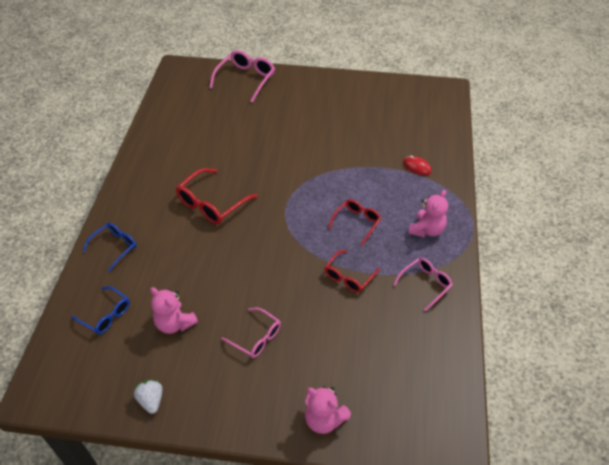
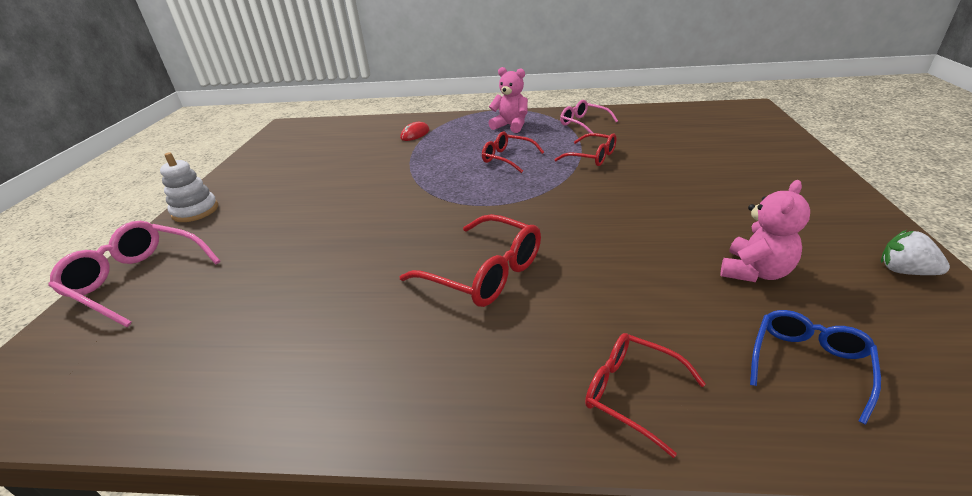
camera: 90 degrees left, 15 degrees down
(115, 247) = (631, 393): blue glasses -> red glasses
(151, 400) = (905, 271): white strawberry -> white strawberry turned 60 degrees clockwise
(256, 337) = (720, 201): pink glasses -> none
(311, 79) = (195, 211): none -> white stacking toy
(324, 419) = (785, 155): pink teddy bear -> none

